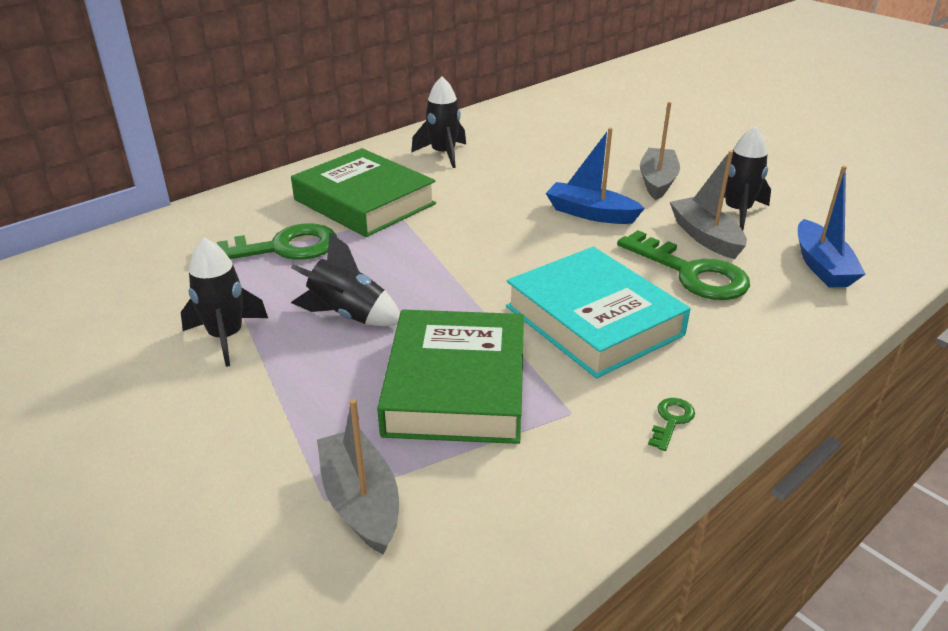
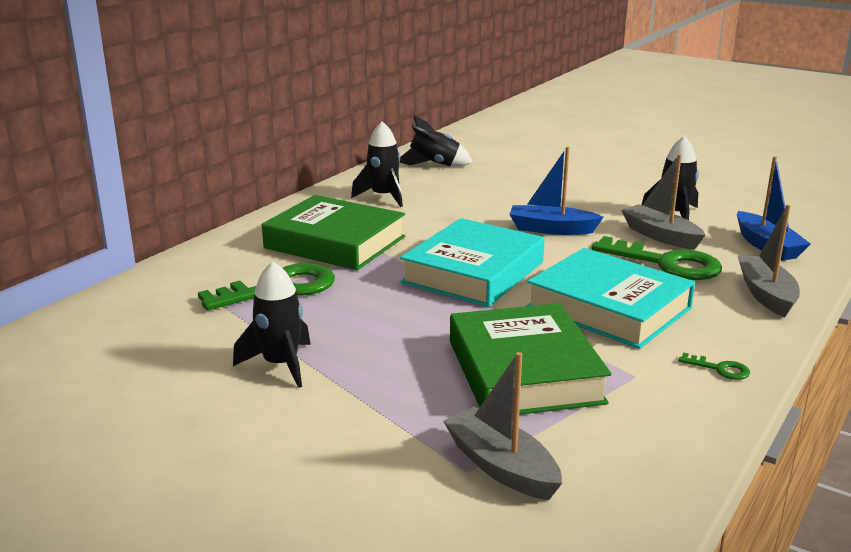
camera: 15 degrees left, 10 degrees down
(348, 315) = (386, 332): black rocket -> black rocket (434, 165)
(478, 255) = (473, 272): none -> turquoise book
(657, 181) = (592, 199): grey boat -> grey boat (766, 295)
(671, 420) = (720, 369): green key -> green key turned 105 degrees clockwise

